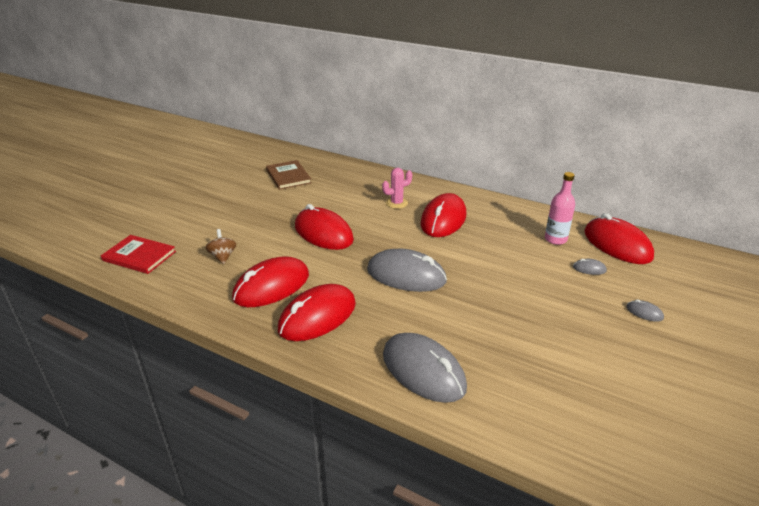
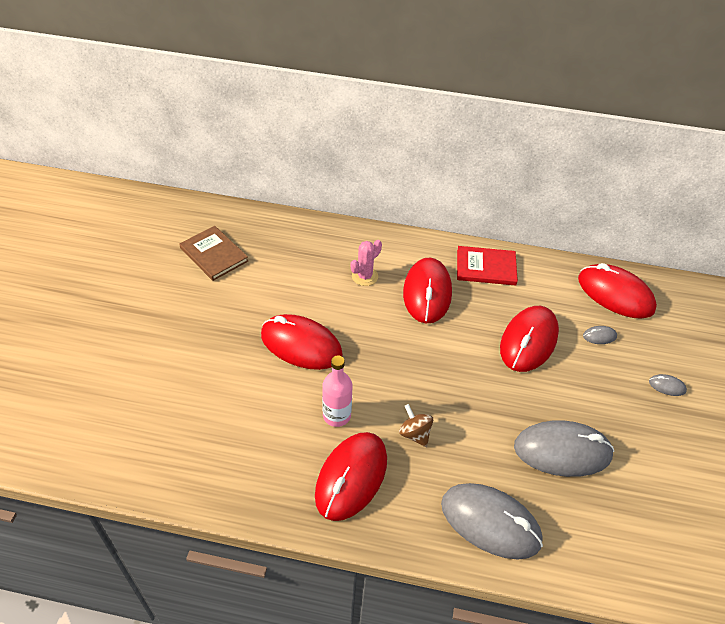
camera: 20 degrees left, 15 degrees up
(139, 256) = (91, 436): red book -> red book (486, 267)
(223, 256) = (198, 411): brown spinning top -> brown spinning top (415, 433)
(271, 286) = (279, 445): red mouse -> red mouse (528, 341)
(406, 275) = (420, 391): grey mouse -> grey mouse (562, 451)
(555, 239) = (553, 299): pink bottle -> pink bottle (336, 415)

